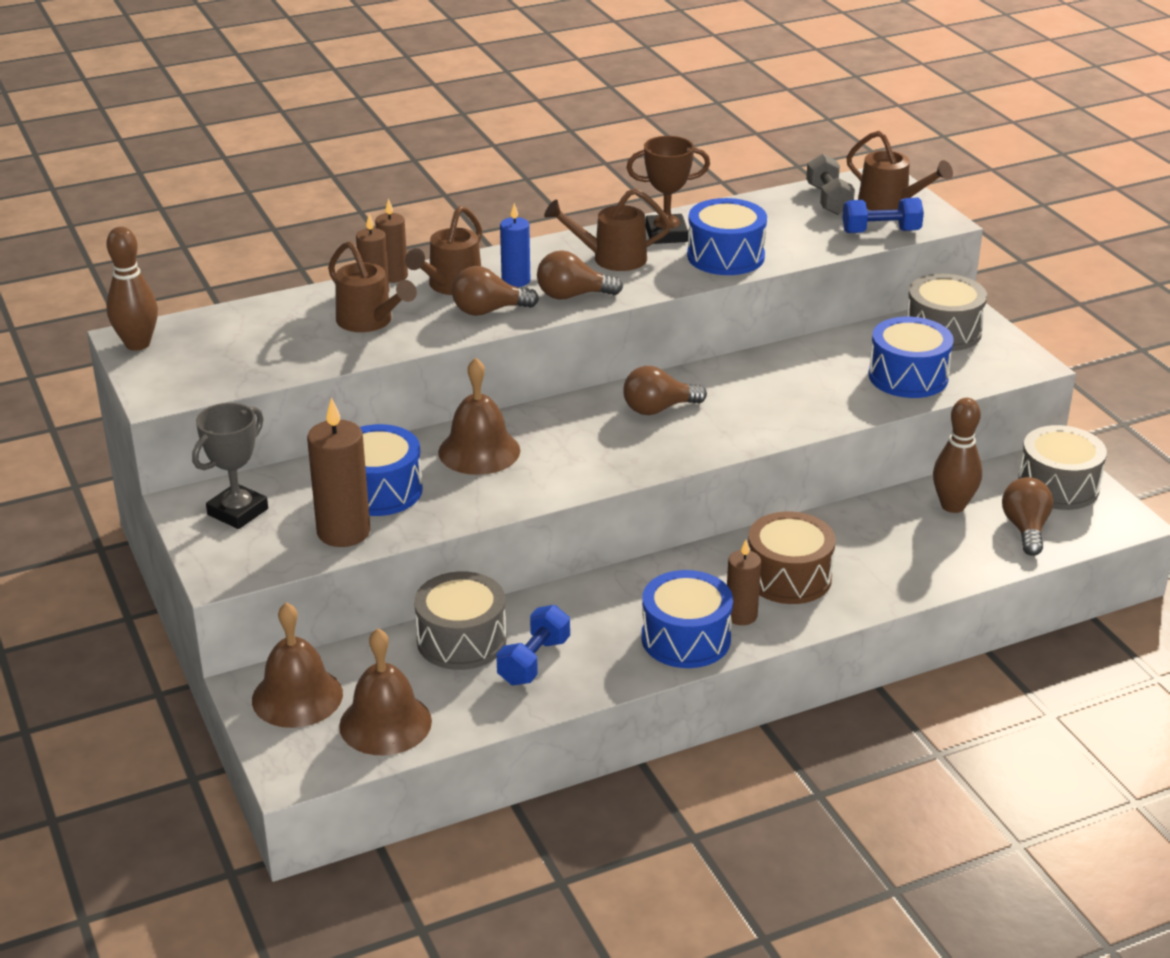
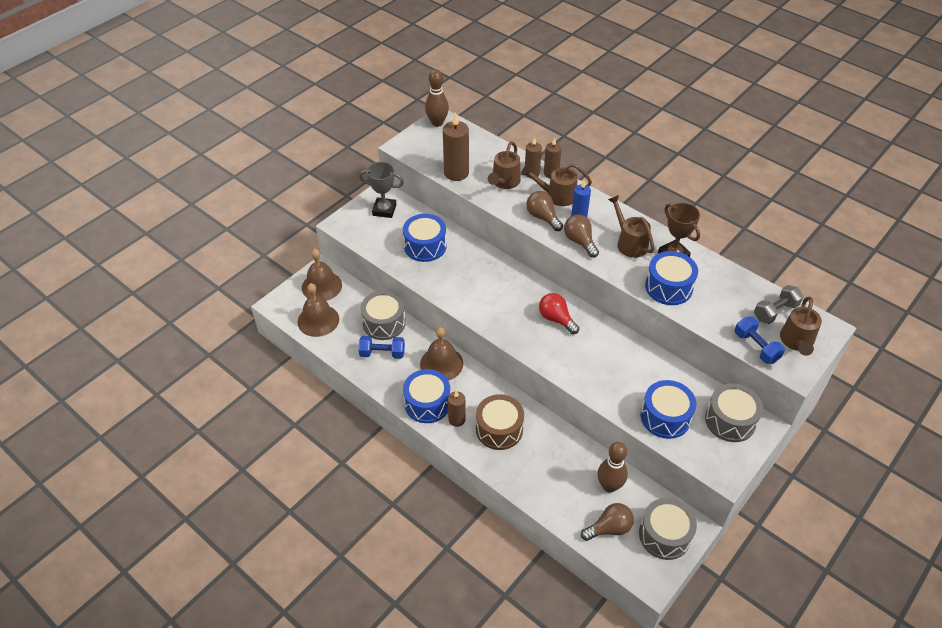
camera: 65 degrees right, 15 degrees up
(343, 532) = (388, 248): brown candle -> brown candle (456, 173)
(479, 451) = (476, 267): brown bell -> brown bell (441, 363)
(658, 409) = (556, 319): brown light bulb -> red light bulb

